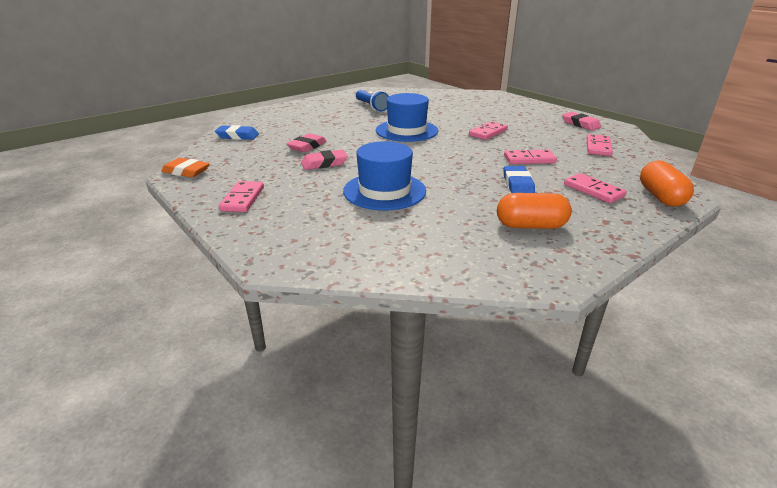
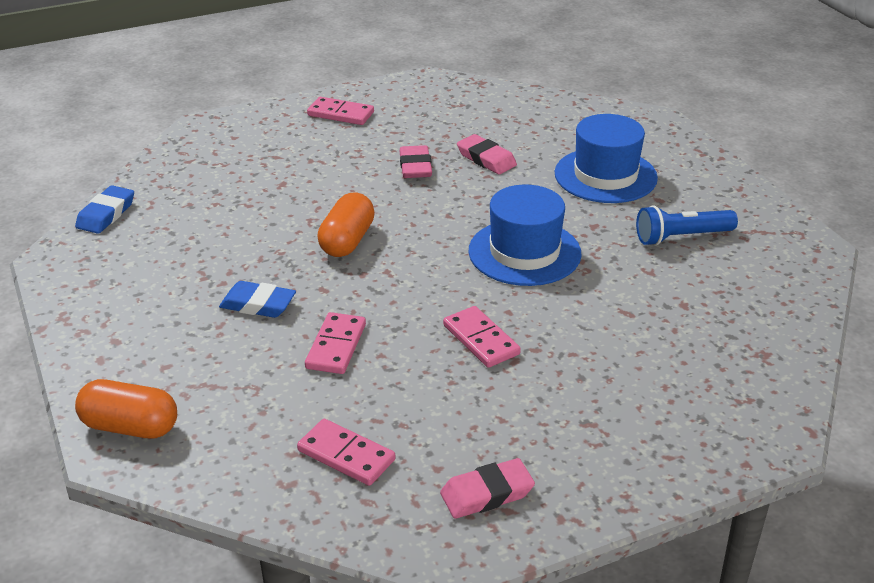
camera: 105 degrees right, 5 degrees up
(186, 171) = (435, 83): orange eraser -> none
(237, 136) = (551, 111): blue eraser -> blue eraser (106, 214)
(384, 191) = (305, 198): blue hat -> blue hat (605, 176)
(530, 226) = (150, 278): orange capsule -> orange capsule (347, 241)
(593, 190) = (194, 368): pink domino -> none

